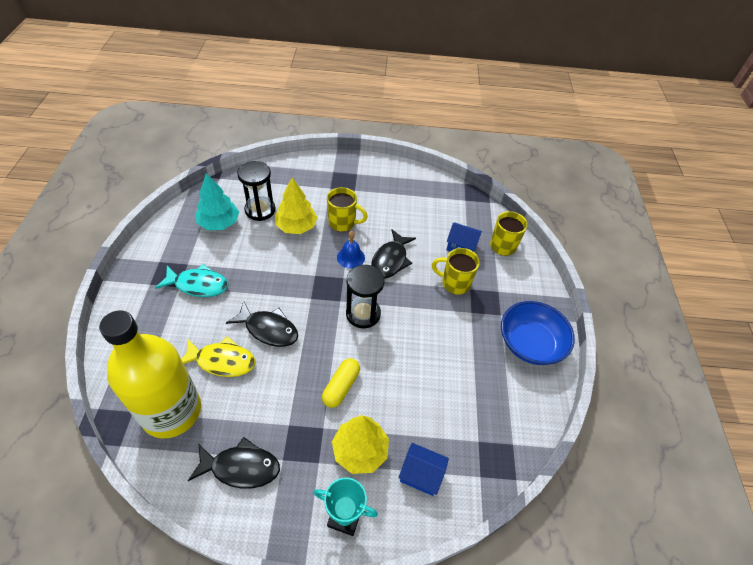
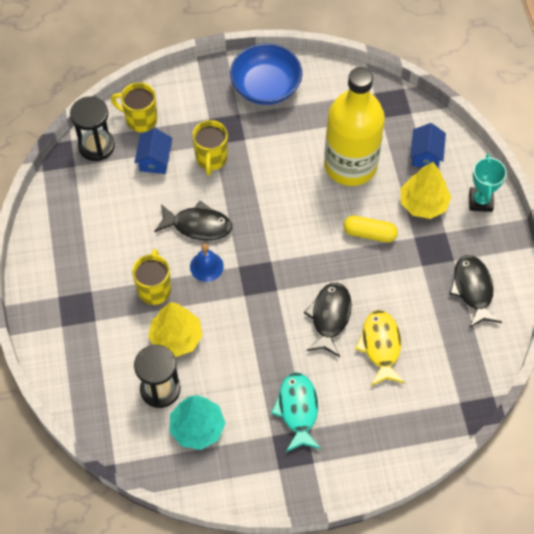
camera: 100 degrees left, 10 degrees up
(171, 411) = (446, 368): yellow bottle -> yellow bottle (350, 165)
(363, 314) = (280, 235): black hourglass -> black hourglass (96, 146)

